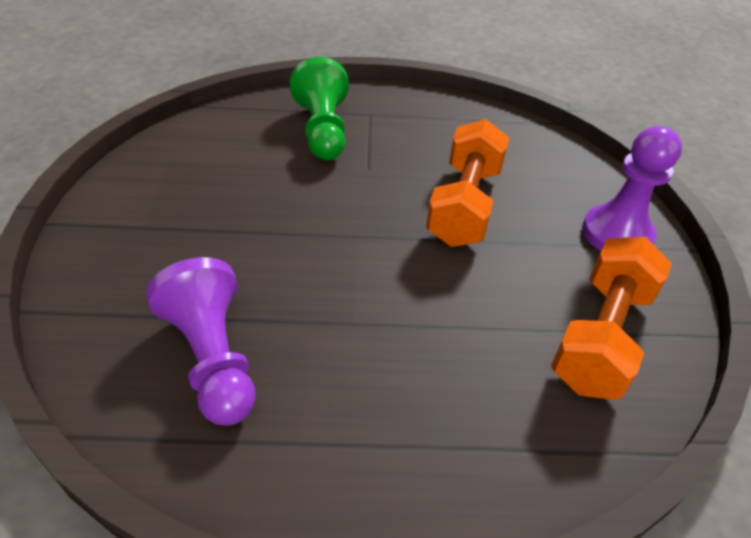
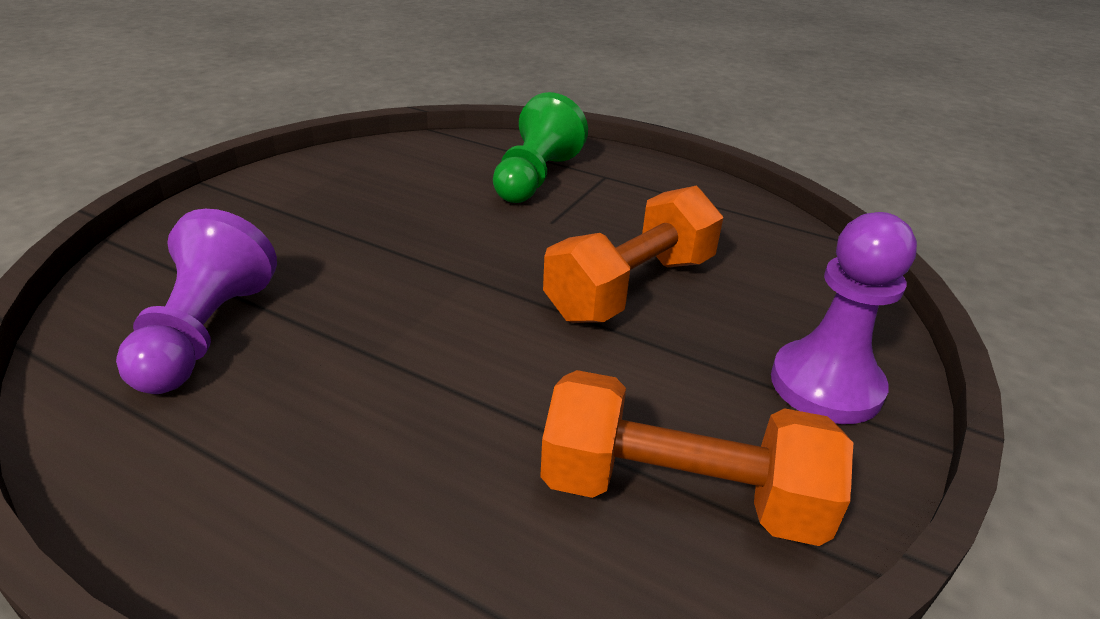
camera: 30 degrees right, 10 degrees down
(601, 336) = (680, 494): orange dumbbell -> orange dumbbell turned 45 degrees clockwise

